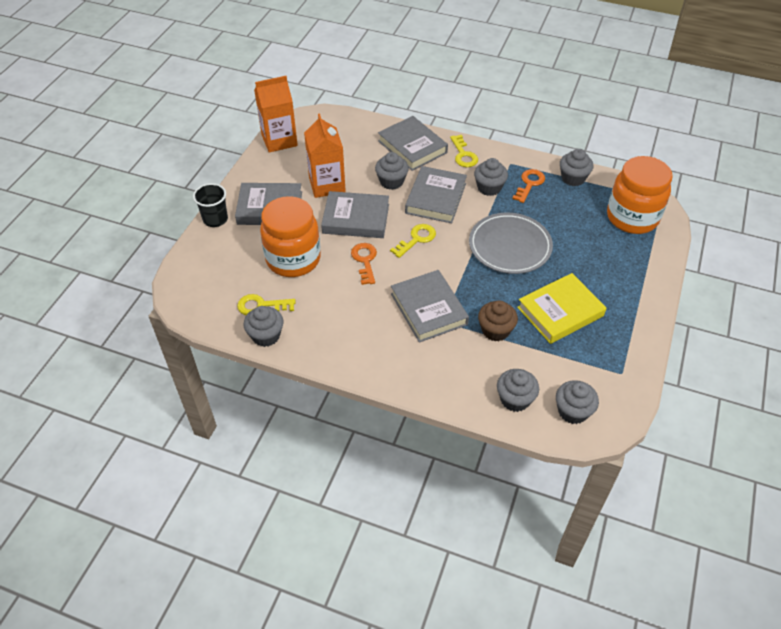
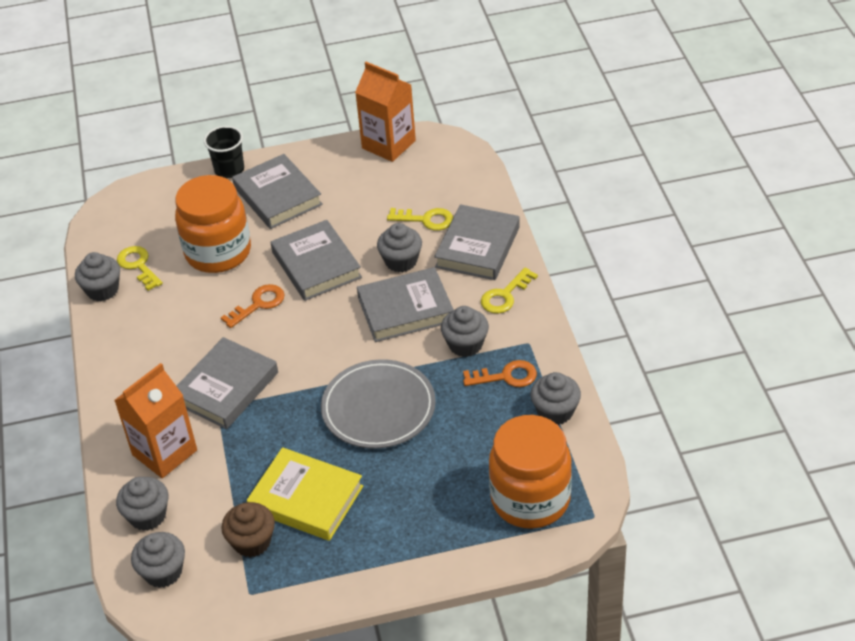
camera: 60 degrees right, 5 degrees down
(327, 185) = (350, 216): orange carton -> orange carton (164, 452)
(416, 239) = (324, 327): yellow key -> yellow key (426, 220)
(495, 330) = (235, 456): brown cupcake -> brown cupcake (252, 542)

